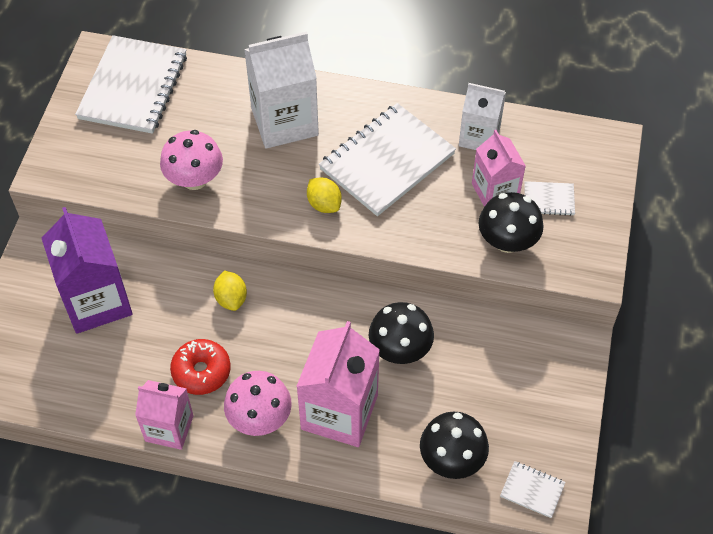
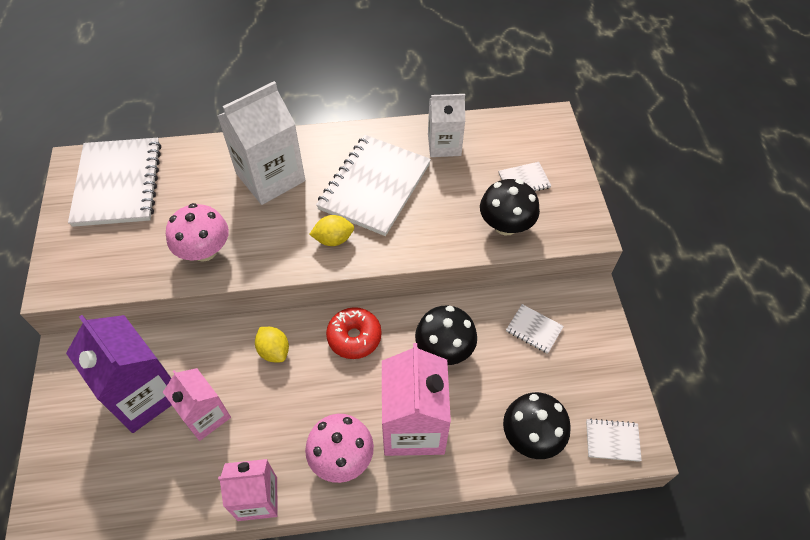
camera: 20 degrees left, 0 degrees up
(201, 371) = (270, 430): red donut -> red donut (354, 337)
(324, 204) = (333, 239): yellow lemon -> yellow lemon turned 45 degrees counterclockwise
(495, 191) = (477, 186): pink carton -> pink carton (205, 415)
(501, 359) = (534, 329): none -> white notebook

